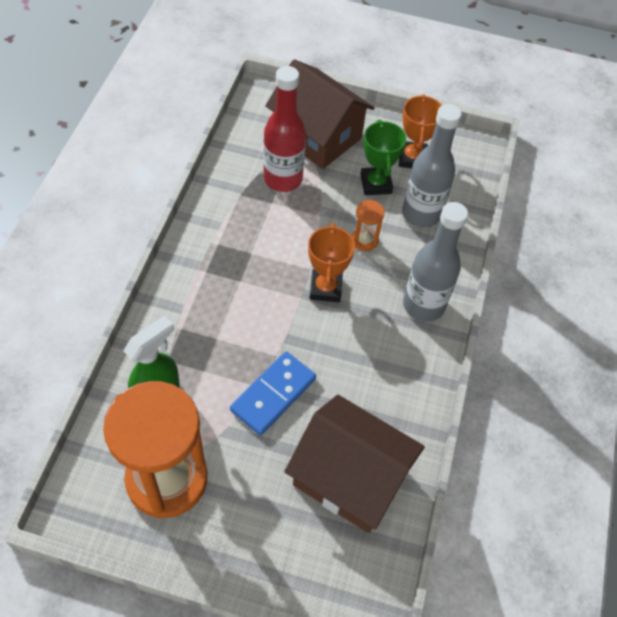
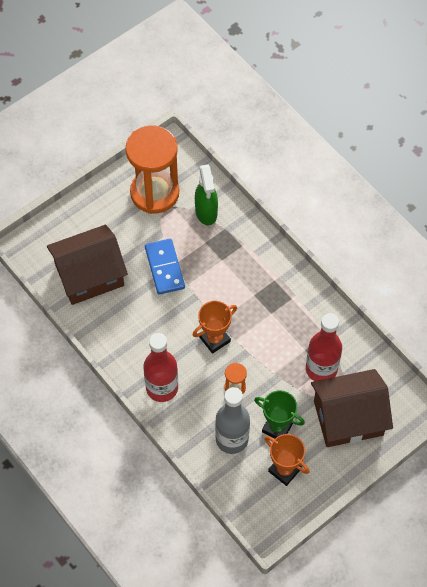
camera: 130 degrees right, 5 degrees up
(325, 288) = (214, 339): orange trophy -> orange trophy turned 75 degrees counterclockwise
(423, 305) = (162, 388): grey bottle -> red bottle

